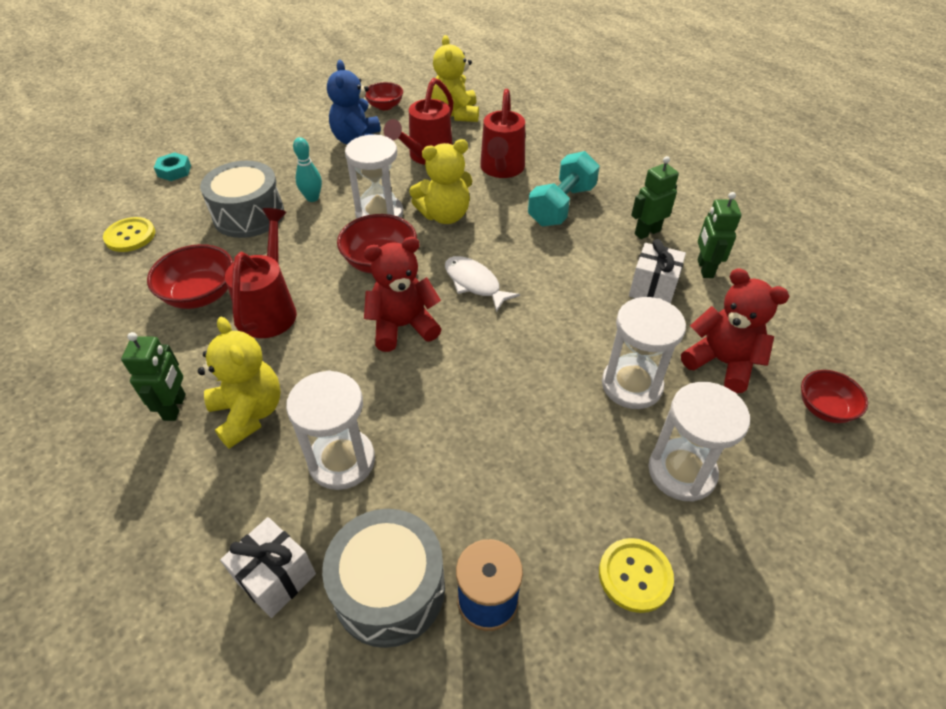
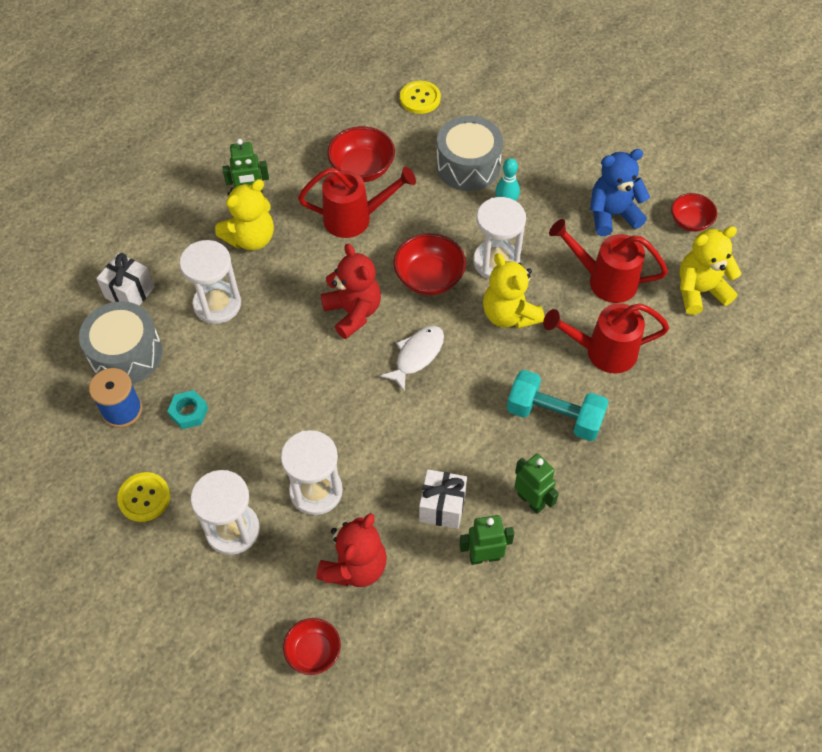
camera: 80 degrees right, 10 degrees up
(174, 171) = (516, 92): turquoise nut -> turquoise nut (189, 412)

